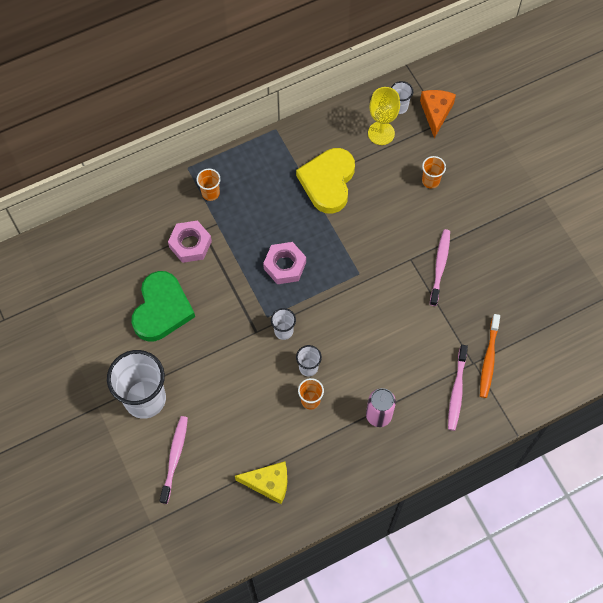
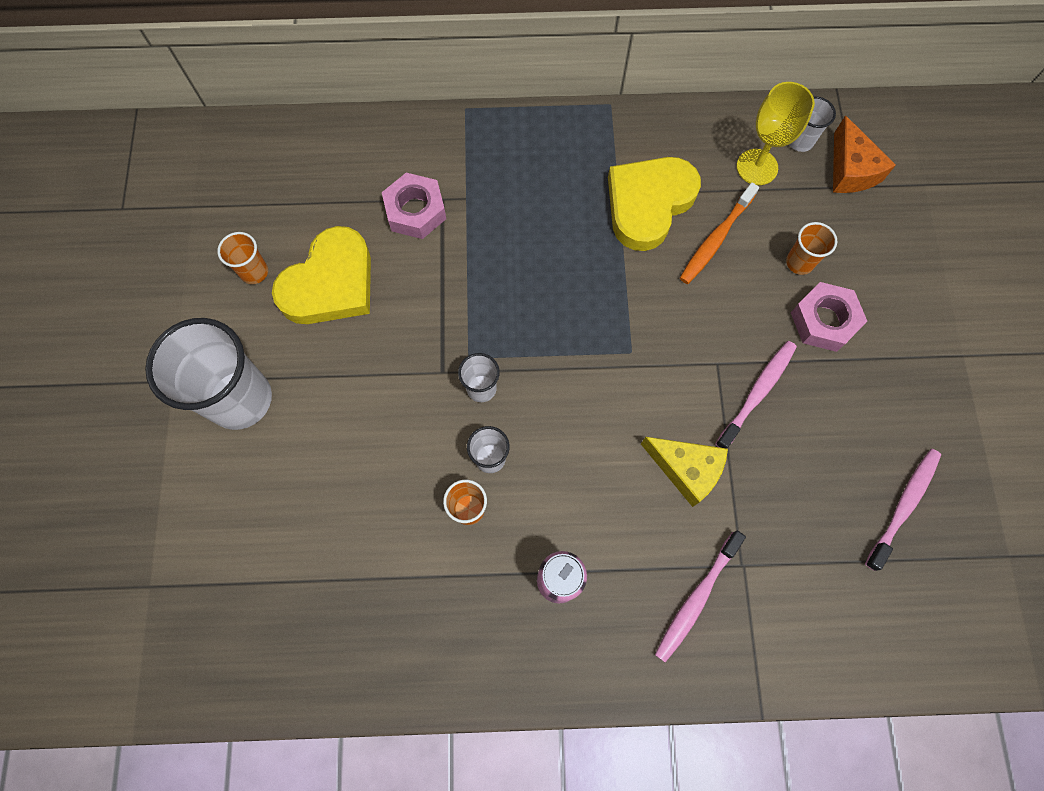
camera: 25 degrees right, 5 degrees up
(162, 309) = (330, 283): green heart -> yellow heart
(174, 458) = (234, 504): pink toothbrush -> pink toothbrush (903, 506)
(210, 193) = (478, 154): orange cup -> orange cup (254, 272)
(269, 483) = (345, 609): yellow cheese -> yellow cheese (686, 469)
(285, 265) = (530, 295): pink nut -> pink nut (824, 321)
(436, 113) = (850, 170): orange cheese -> orange cheese turned 135 degrees clockwise
(489, 359) = (769, 571): orange toothbrush -> orange toothbrush (716, 239)

